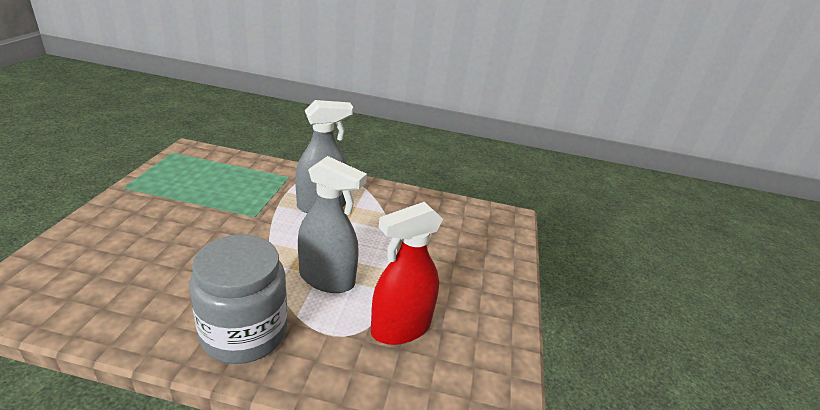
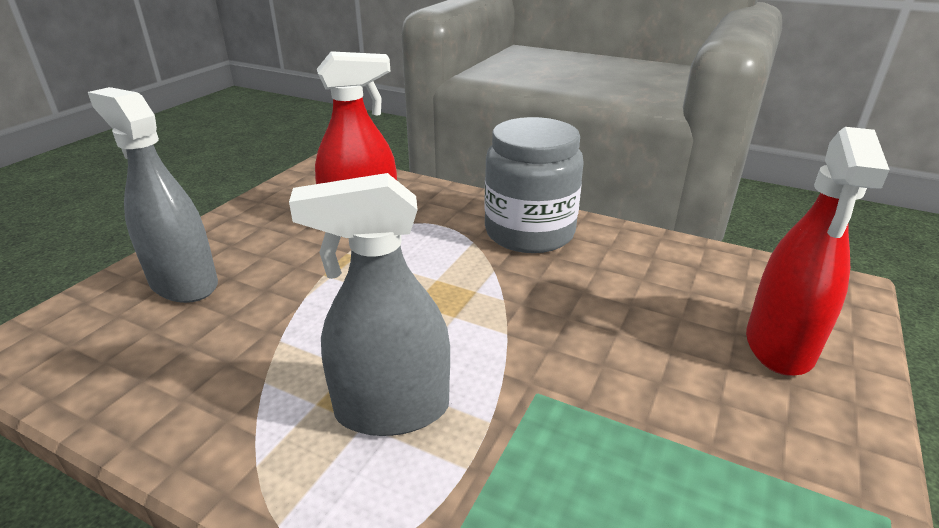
camera: 160 degrees left, 0 degrees up
(98, 247) = (779, 345): none -> red spray bottle
(327, 279) = (426, 273): grey spray bottle -> grey spray bottle (184, 283)

